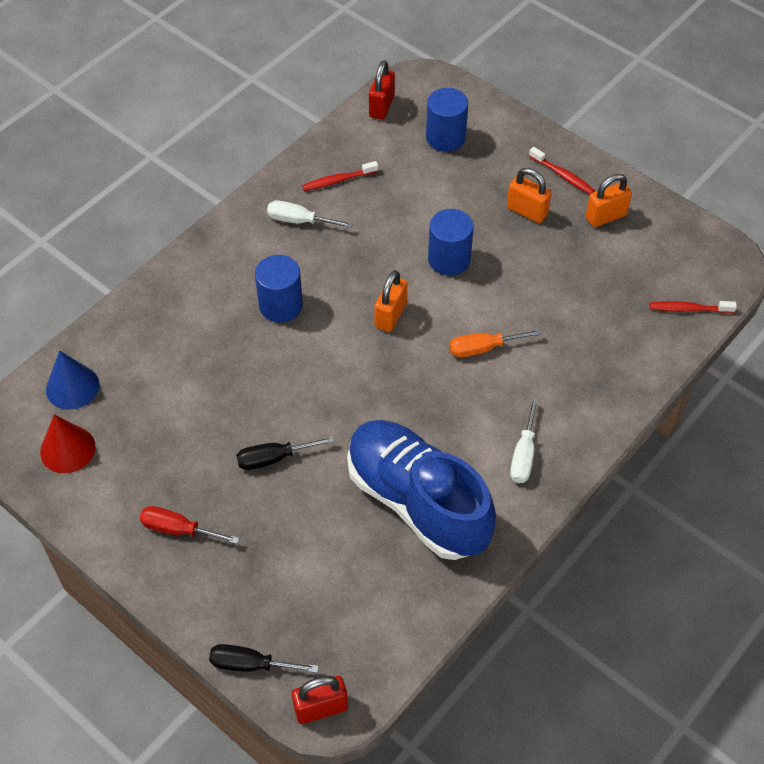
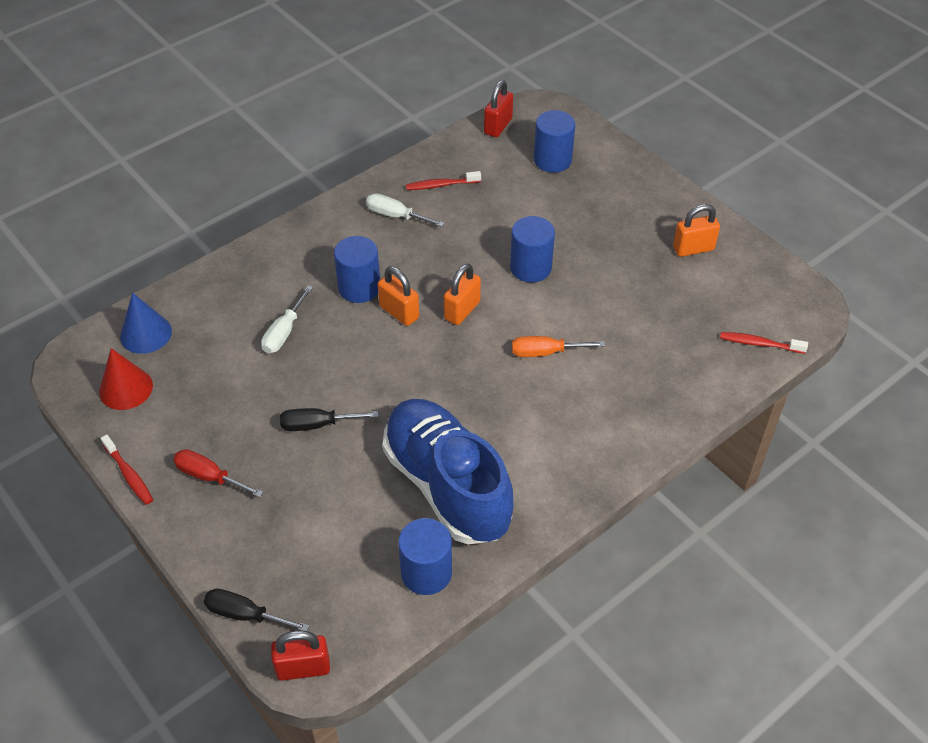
camera: 10 degrees right, 5 degrees down
(417, 593) = (426, 572): none -> blue cylinder
(523, 455) = (563, 457): white screwdriver -> white screwdriver (284, 332)
(527, 211) = (616, 234): orange padlock -> orange padlock (399, 312)
(563, 176) = (659, 207): red toothbrush -> red toothbrush (129, 475)

